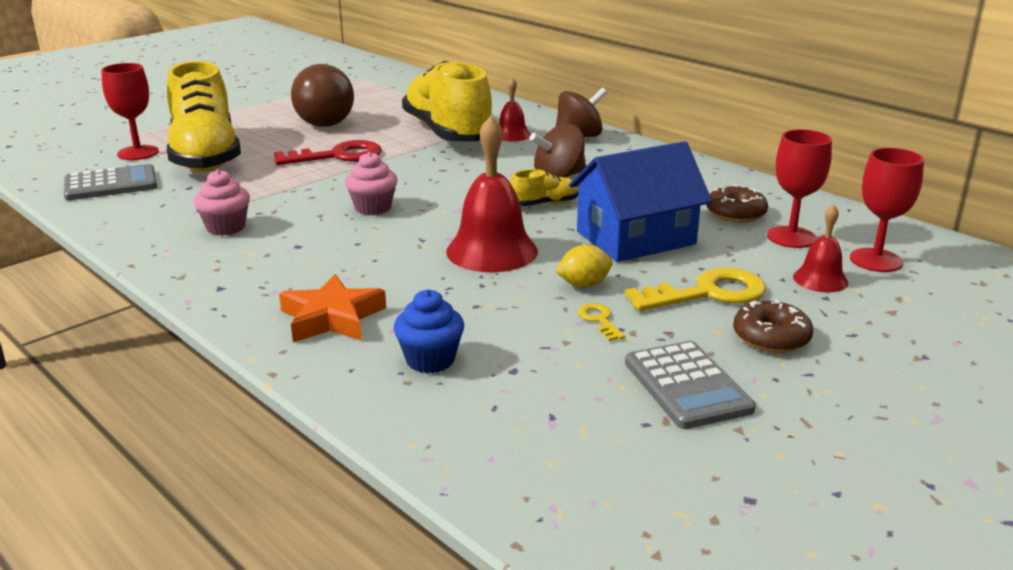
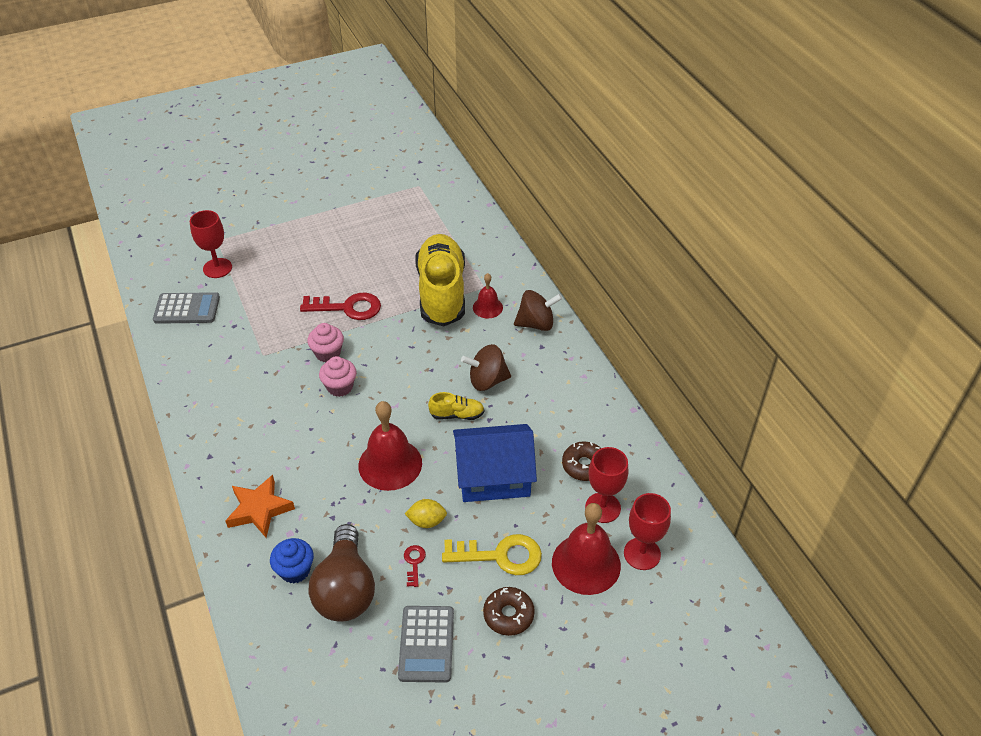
camera: 20 degrees right, 20 degrees up
(205, 156) = (259, 284): yellow shoe -> none
(226, 227) = (238, 386): pink cupcake -> pink cupcake (328, 353)
(321, 120) = (359, 250): brown light bulb -> brown light bulb (345, 589)
(599, 320) = (414, 563): yellow key -> red key
(820, 279) = (586, 564): red bell -> red bell, size x1.82

